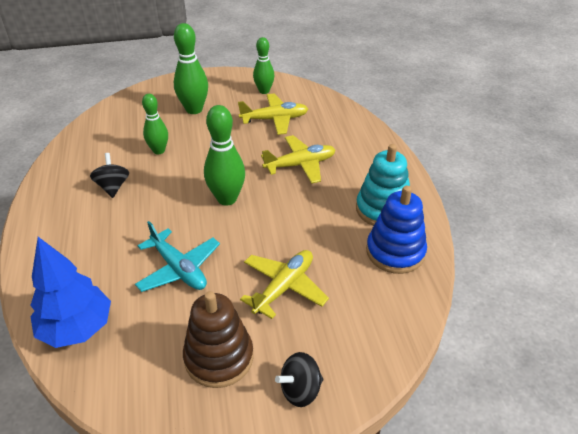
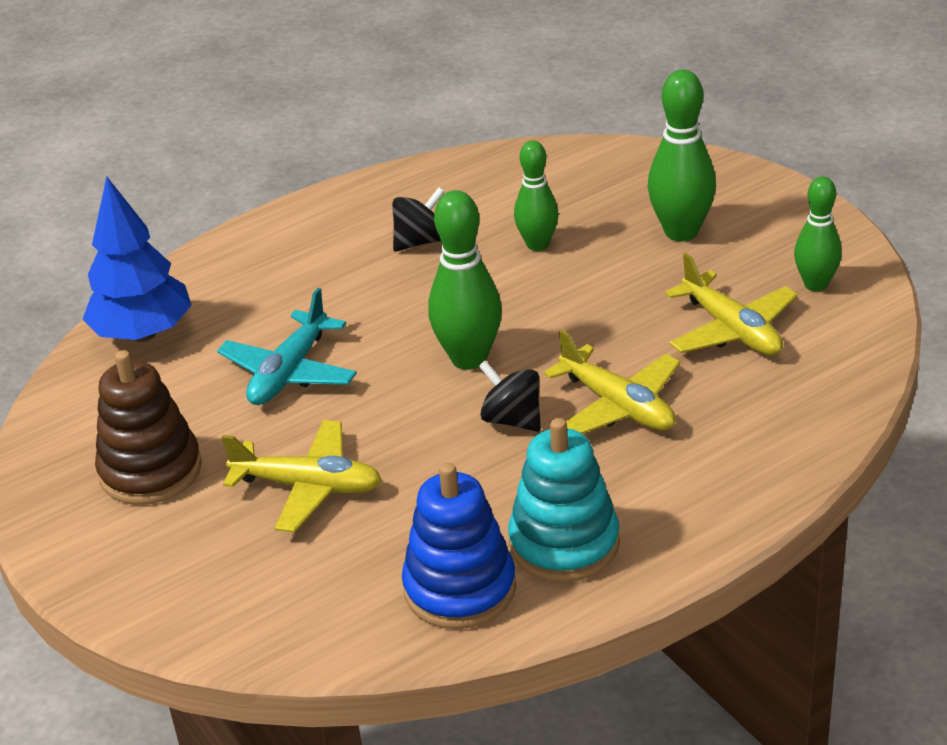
camera: 70 degrees right, 5 degrees down
(300, 390) = (128, 565): black spinning top -> black spinning top (512, 419)

